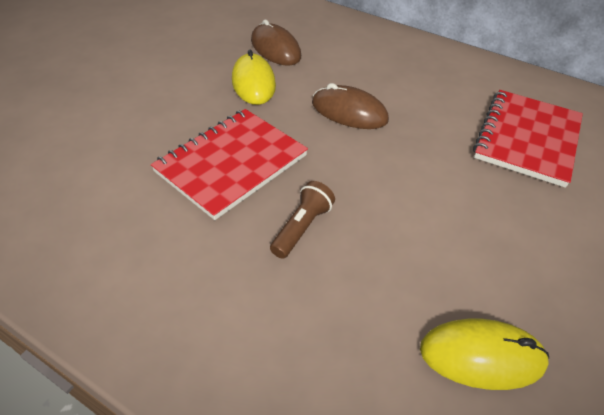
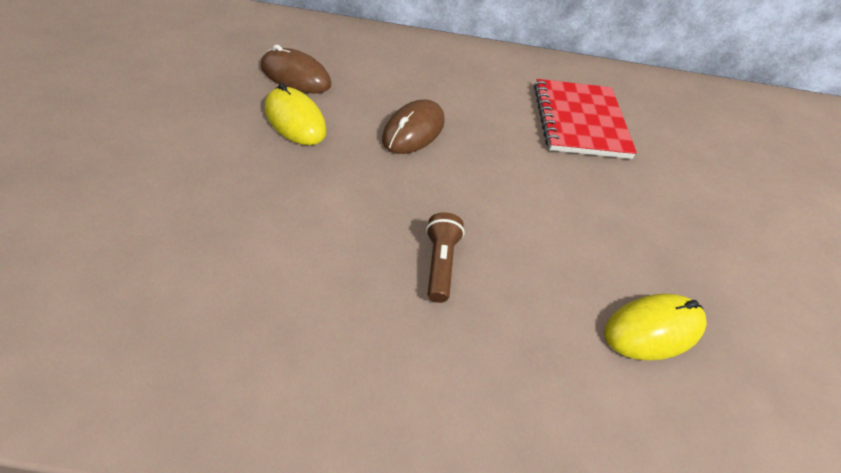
camera: 30 degrees left, 0 degrees up
(231, 164) = (328, 218): red notebook -> none
(349, 112) = (413, 131): brown mouse -> brown mouse turned 60 degrees counterclockwise

